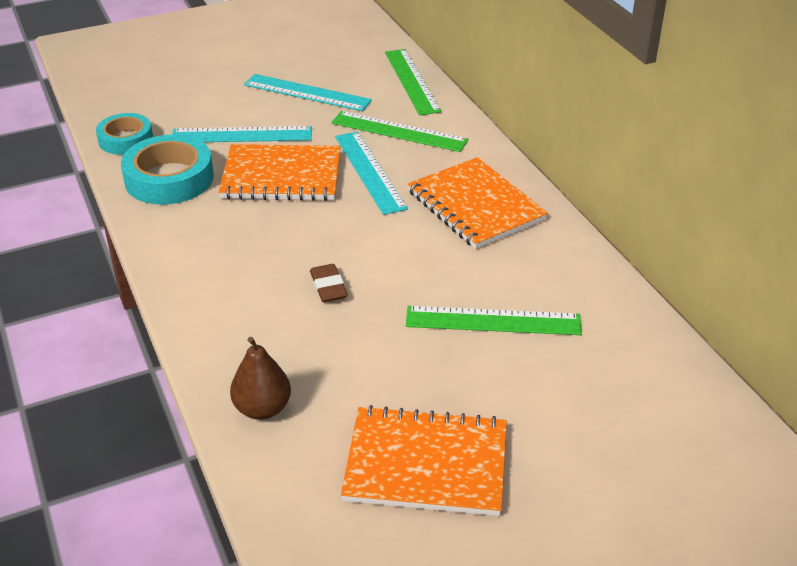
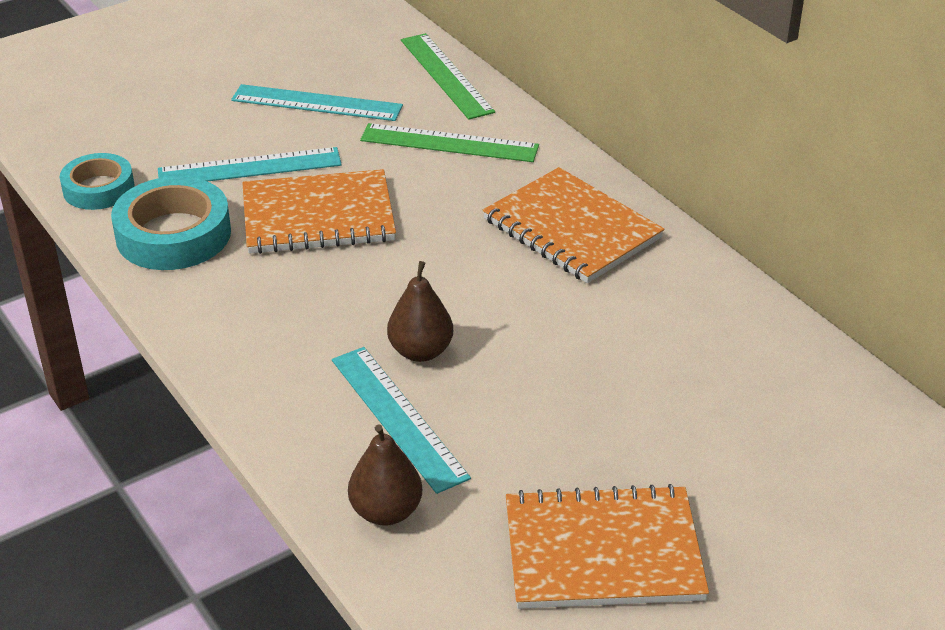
camera: 10 degrees left, 0 degrees up
(328, 287) = (420, 351): brown eraser -> brown pear
(370, 171) = (428, 199): turquoise ruler -> turquoise ruler (398, 417)
(493, 321) = (633, 369): green ruler -> none

